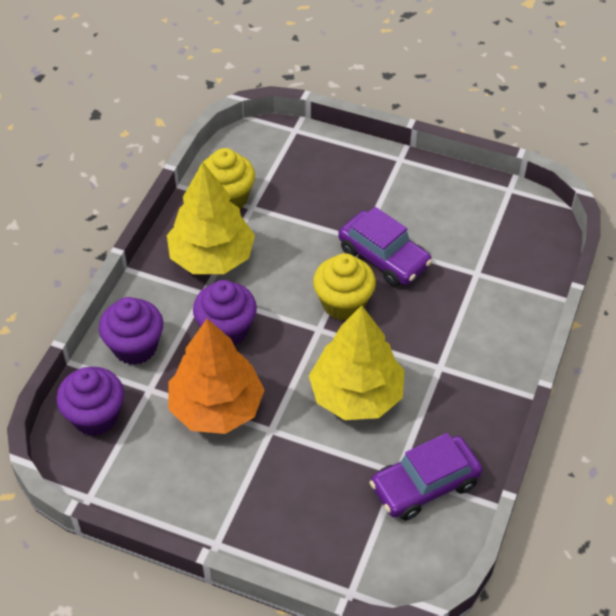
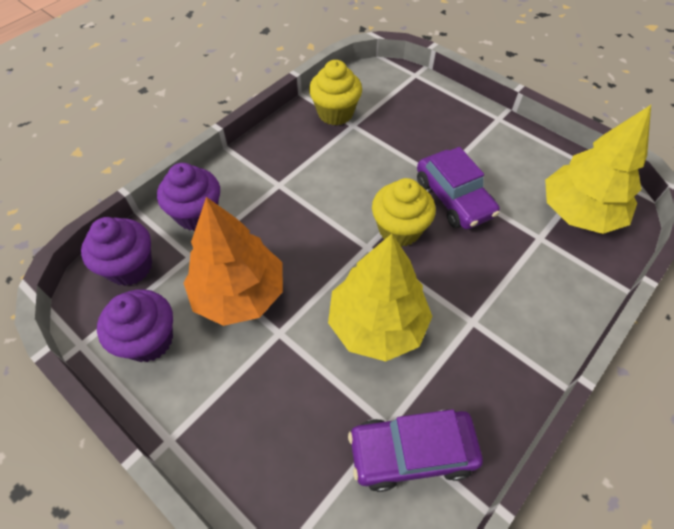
camera: 20 degrees right, 5 degrees up
(212, 257) = (300, 156): yellow tree -> yellow tree (579, 213)
(226, 330) = (283, 223): purple cupcake -> purple cupcake (149, 340)

